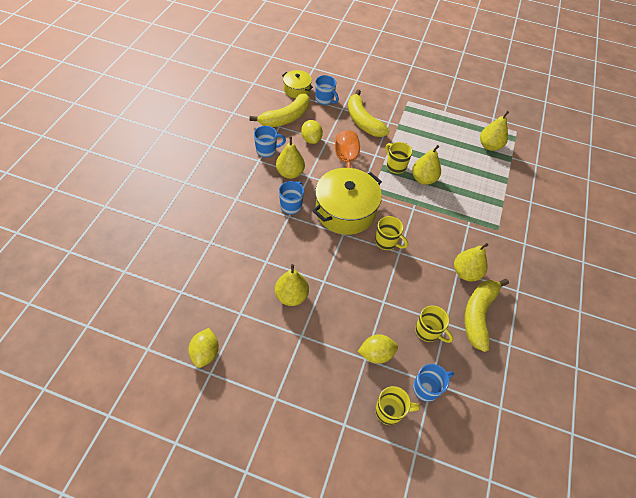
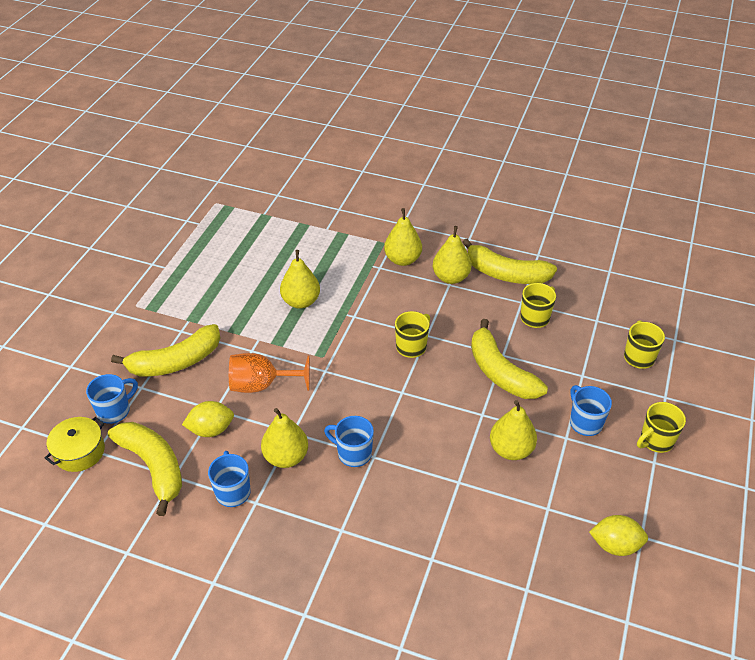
camera: 85 degrees left, 10 degrees down
(345, 211) = (361, 388): yellow pot -> none
(365, 297) = (500, 372): none -> yellow banana
(376, 354) = (574, 365): yellow lemon -> none
(395, 166) = (275, 329): yellow mug -> yellow mug (656, 441)
(426, 388) = (604, 325): blue mug -> blue mug (585, 423)
(489, 146) = (241, 231): yellow pear -> yellow pear (402, 259)

